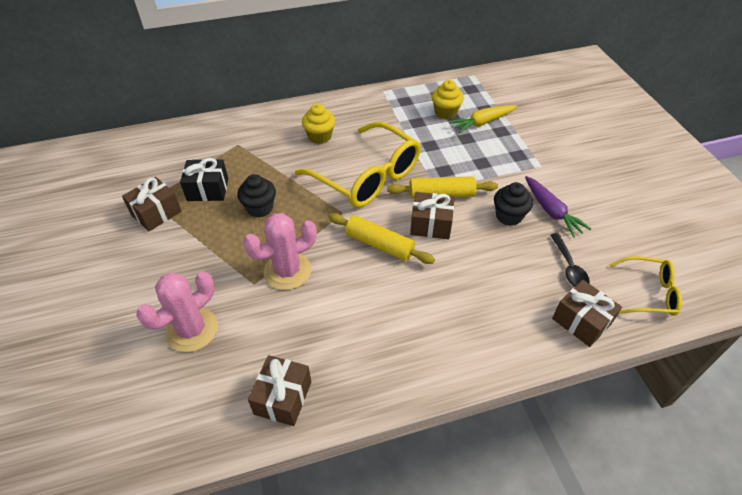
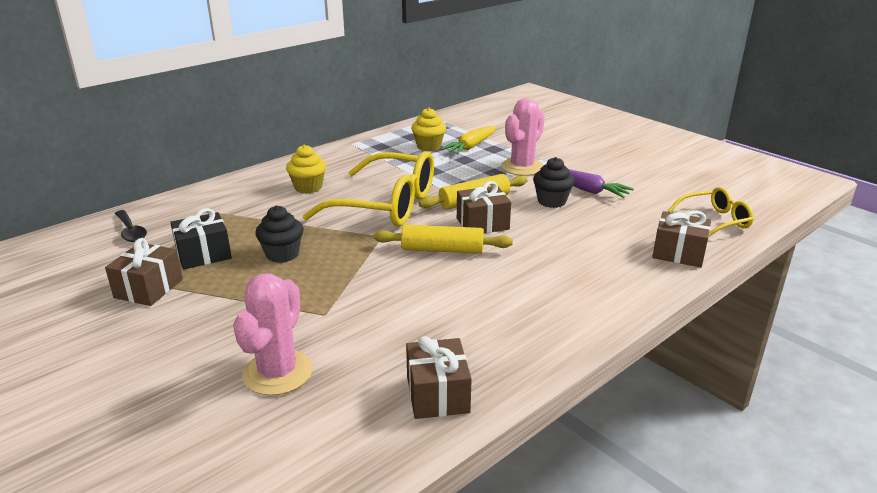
camera: 25 degrees left, 20 degrees down
(287, 271) = (357, 294): pink cactus -> pink cactus (522, 167)
(569, 267) = (635, 221): black spoon -> black spoon (131, 231)

